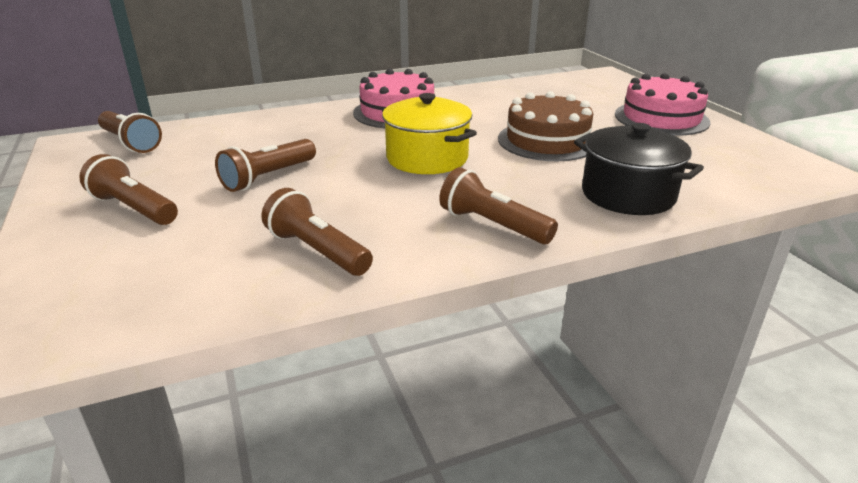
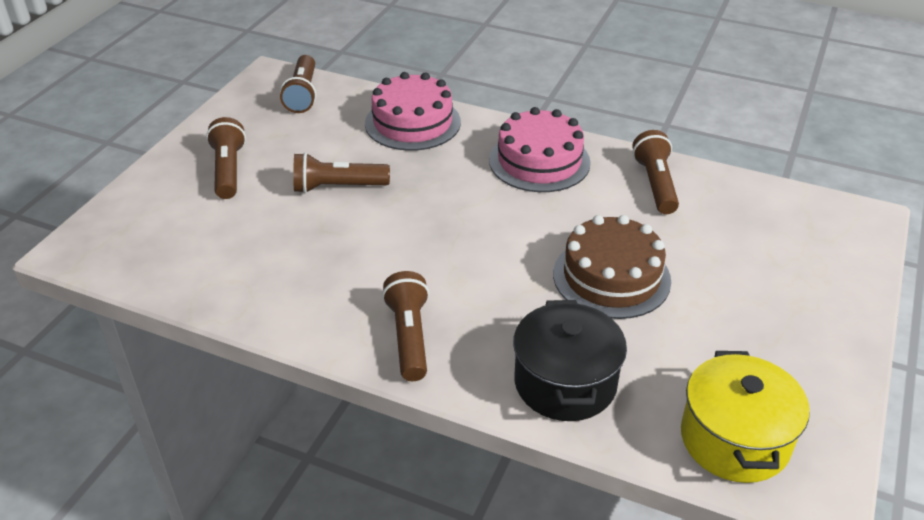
camera: 45 degrees right, 10 degrees up
(317, 251) = (273, 280): brown flashlight -> brown flashlight (655, 184)
(427, 158) = (474, 235): yellow pot -> yellow pot (734, 439)
(661, 118) = (793, 319): pink cake -> pink cake (412, 122)

